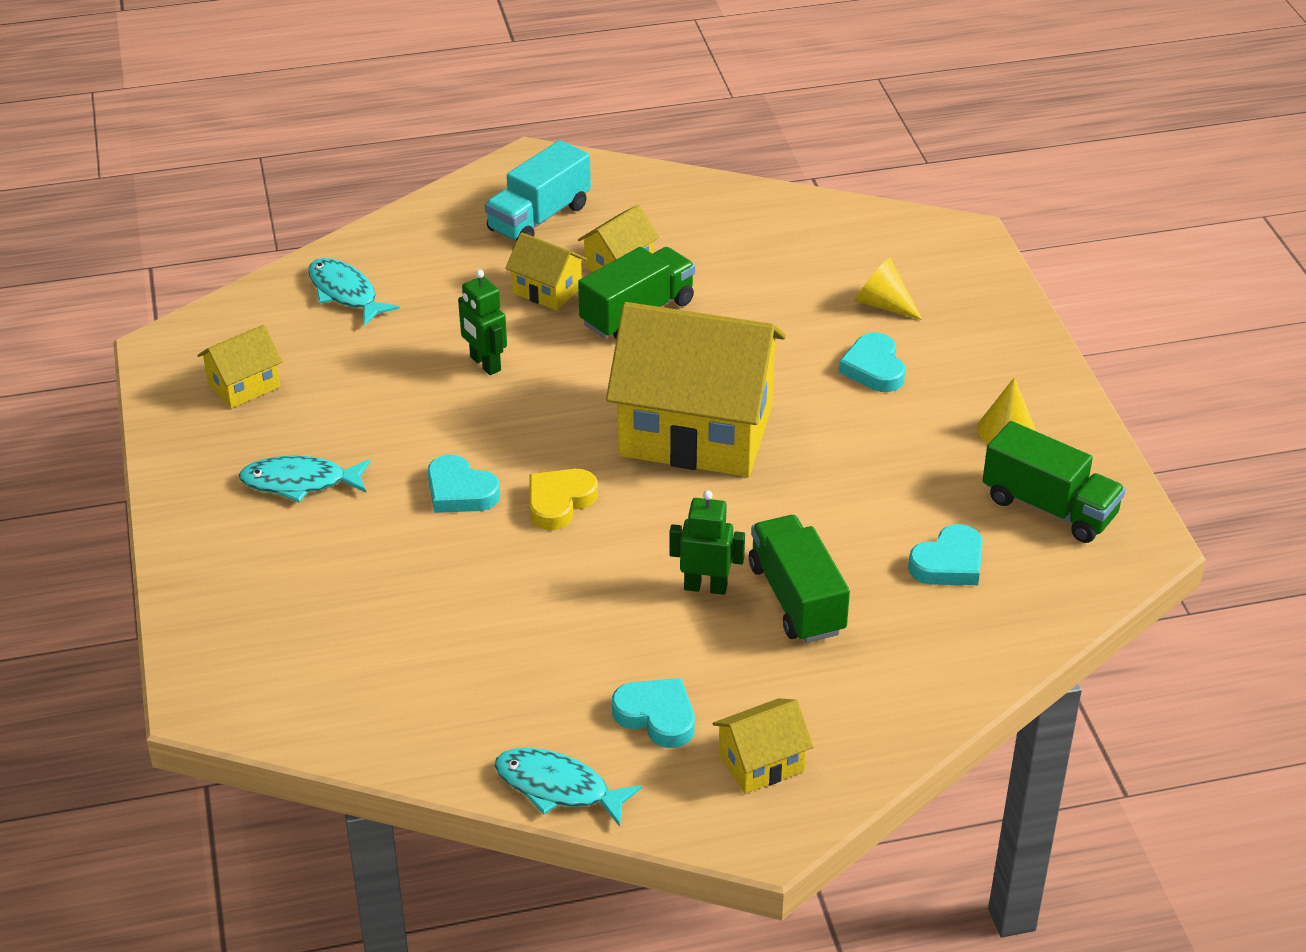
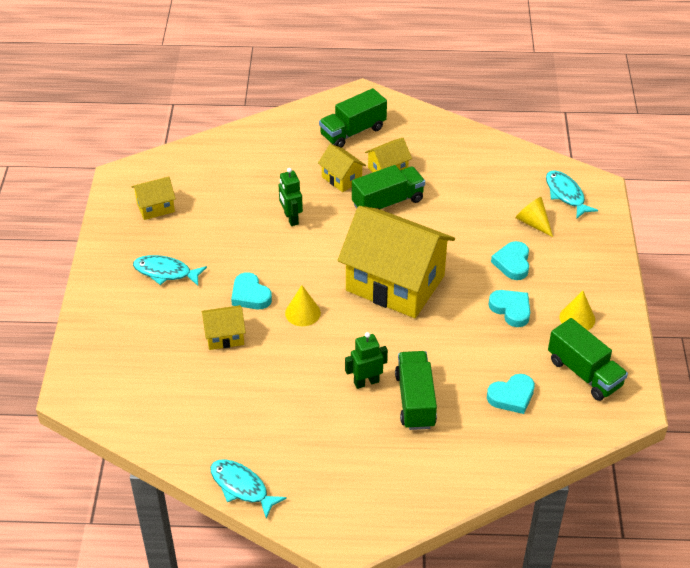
camera: 15 degrees right, 5 degrees up
(345, 293) = (229, 160): turquoise fish -> turquoise fish (566, 194)
(539, 218) = (353, 132): turquoise truck -> green truck
(559, 502) = (302, 313): yellow heart -> yellow cone
(656, 716) = (311, 456): turquoise heart -> turquoise heart (511, 309)
(705, 587) = (366, 382): green robot -> green robot turned 45 degrees counterclockwise
(761, 763) = (359, 497): yellow house -> yellow house (224, 336)

